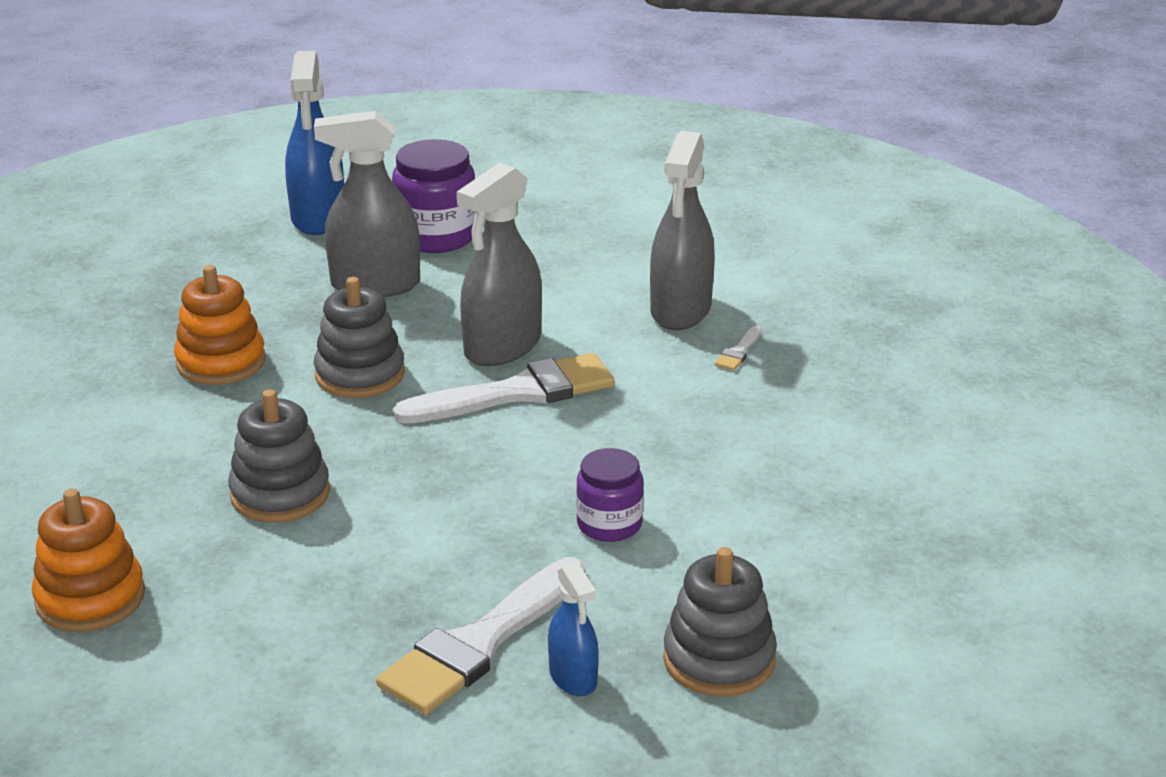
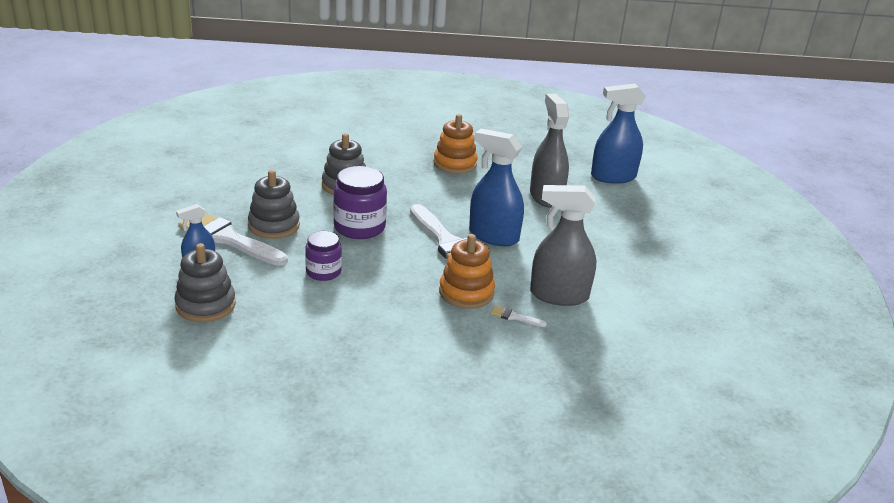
camera: 80 degrees right, 0 degrees up
(90, 598) = (269, 154): orange stacking toy -> orange stacking toy (466, 293)
(360, 375) = (453, 198): grey stacking toy -> grey stacking toy (274, 226)
(436, 236) = (610, 211): purple jar -> purple jar (359, 227)
(502, 347) = (493, 236): grey spray bottle -> blue spray bottle

